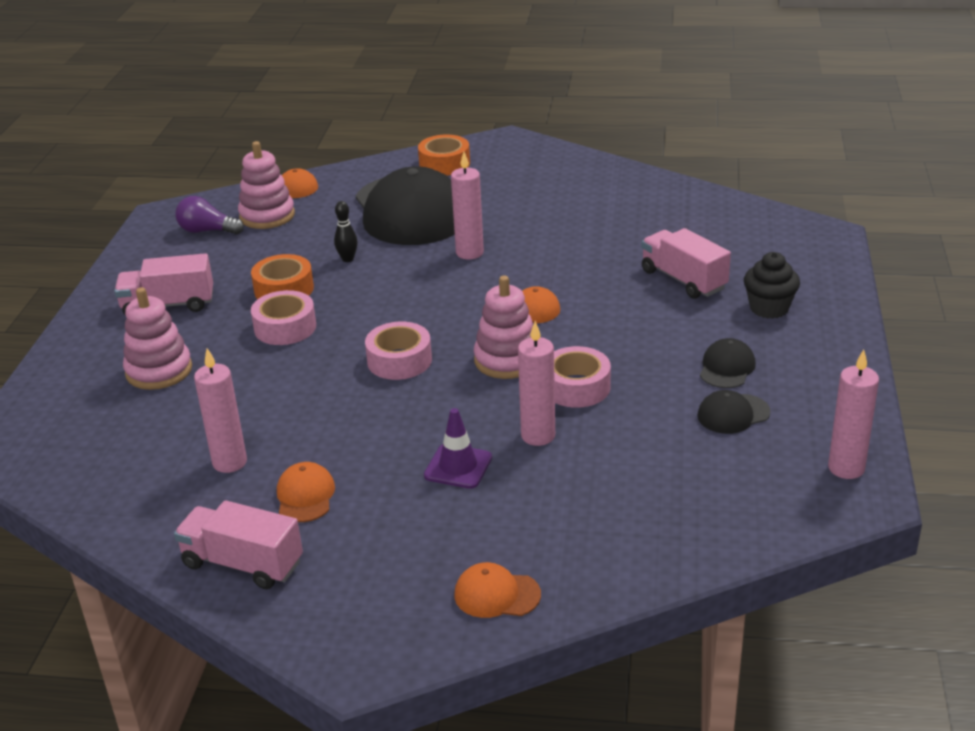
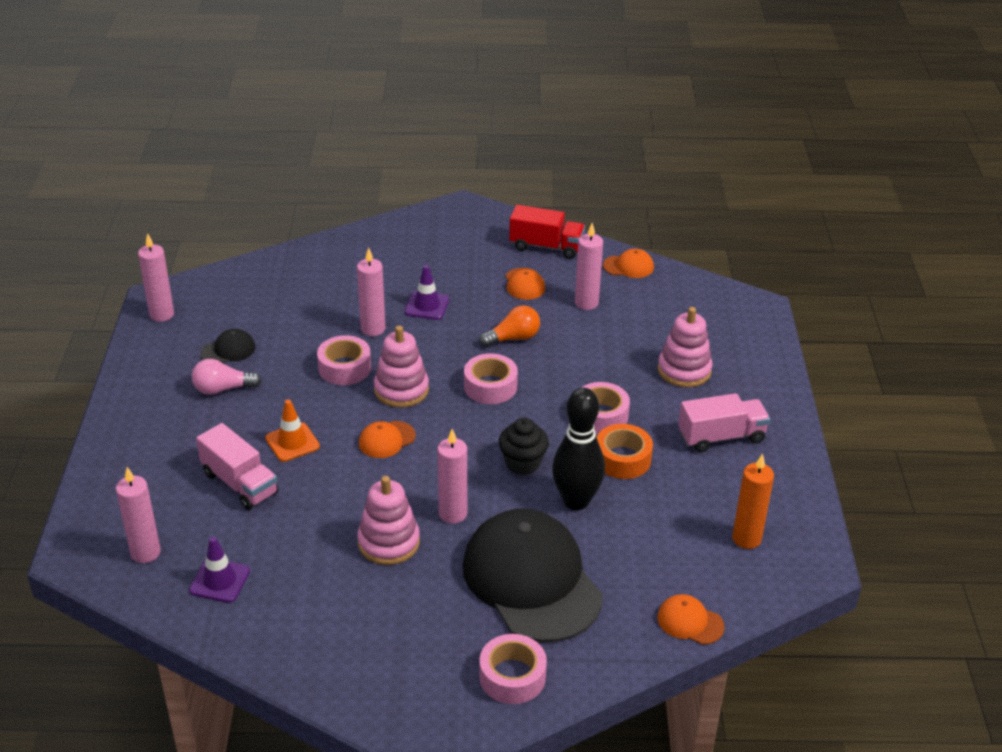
camera: 170 degrees right, 5 degrees up
(207, 231) = (746, 539): purple light bulb -> orange candle
(242, 564) = (546, 246): pink truck -> red truck
(267, 216) = (693, 566): pink stacking toy -> pink stacking toy (389, 542)
(347, 259) = (576, 501): black bowling pin -> black bowling pin, size x2.21
(351, 416) = (513, 338): none -> orange light bulb
(444, 164) = (512, 676): orange tape -> pink tape
(497, 594) = (392, 238): orange cap -> orange cap (628, 266)
(633, 312) = (292, 442): none -> orange traffic cone
(685, 215) = (219, 581): none -> purple traffic cone
(727, 368) = (223, 389): black cap -> pink light bulb
(760, 233) = (145, 552): none -> pink candle
(769, 308) = (169, 451): black cupcake -> black cupcake (523, 463)

